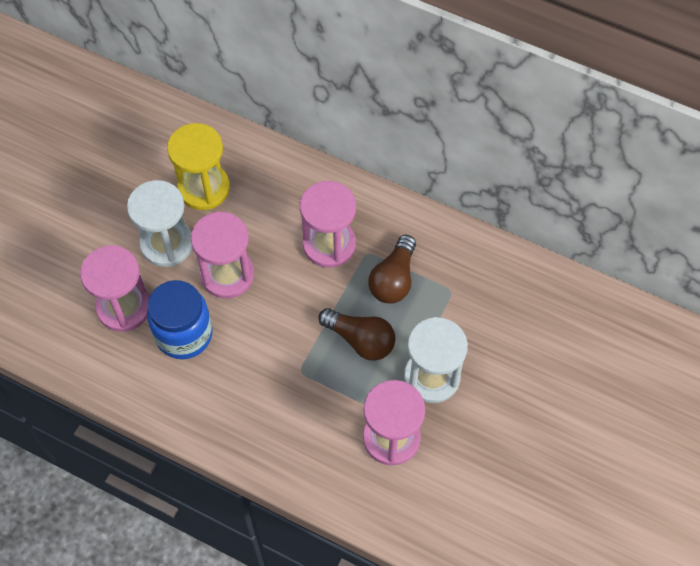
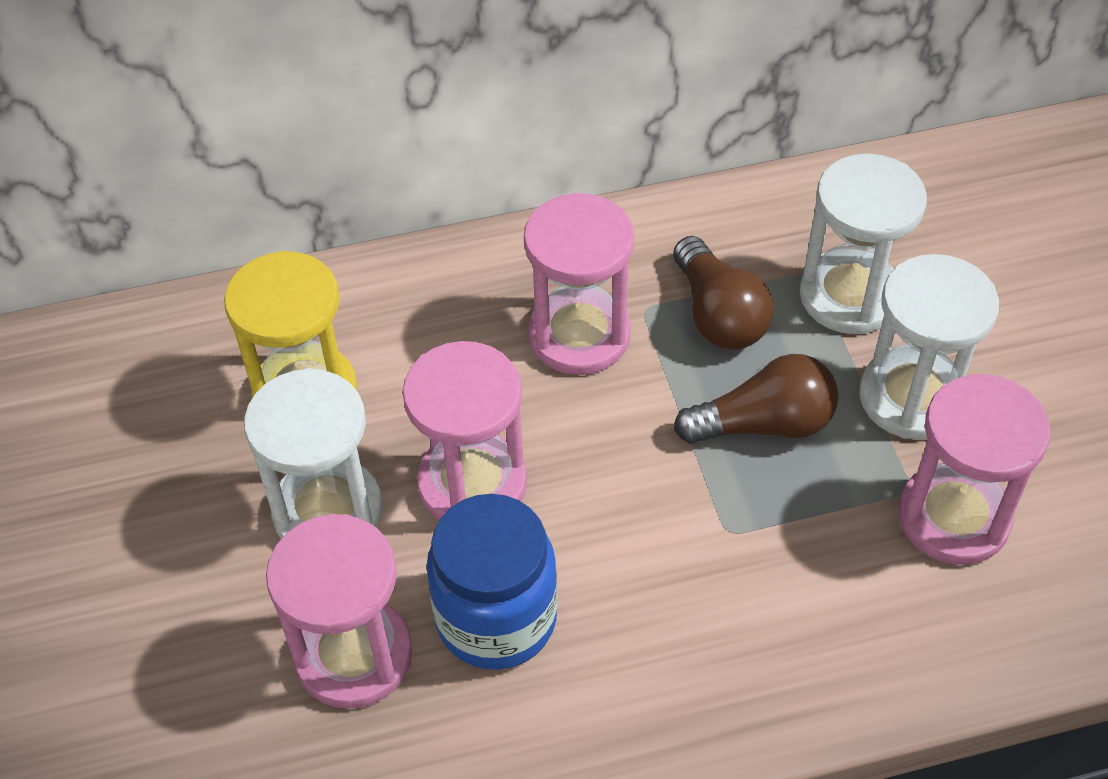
camera: 40 degrees left, 10 degrees down
(456, 314) = (849, 296): none -> white hourglass

